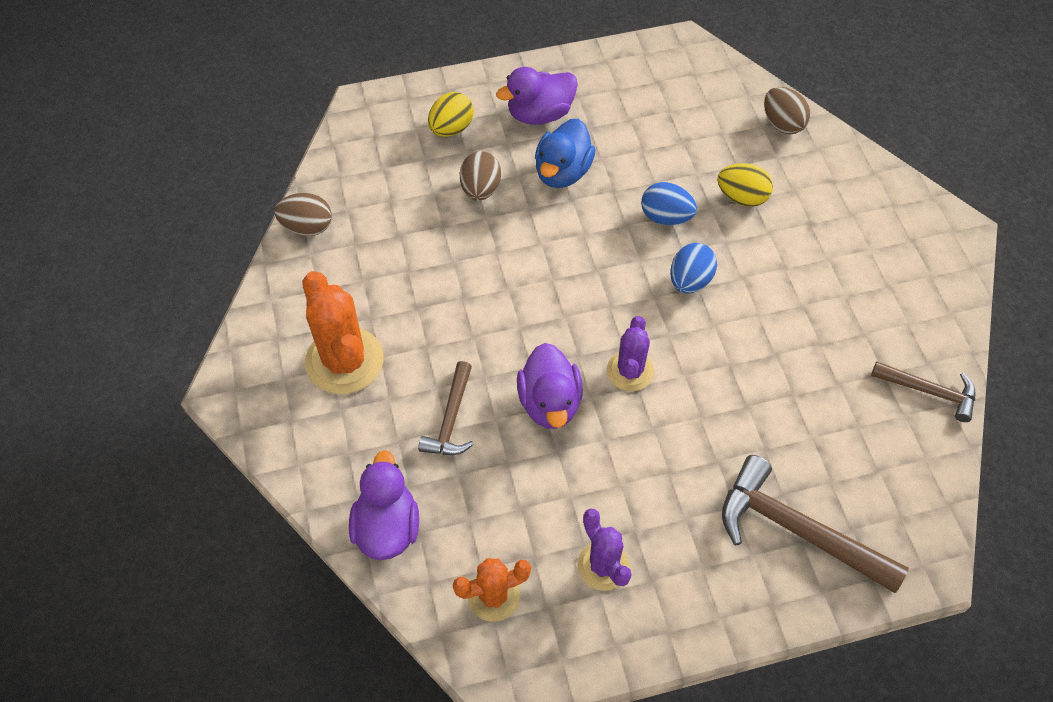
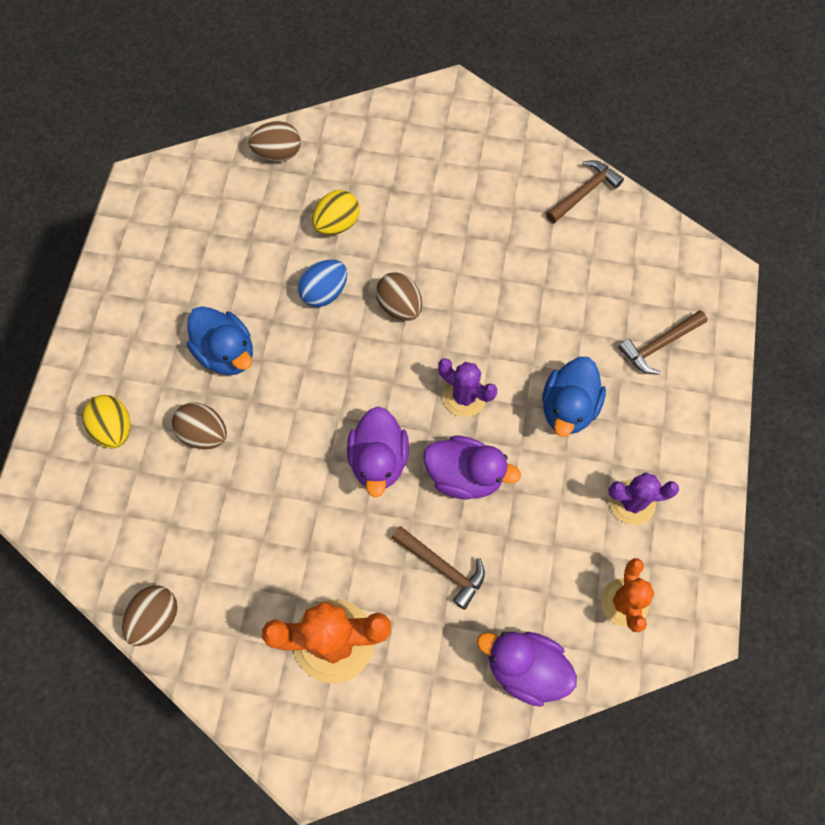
camera: 65 degrees left, 10 degrees up
(540, 114) = (146, 341): purple duck -> purple duck (378, 460)
(672, 467) = (568, 408): none -> blue duck
(690, 281) = (399, 306): blue egg -> brown egg
(796, 530) = (659, 345): brown hammer -> brown hammer, size x0.59

